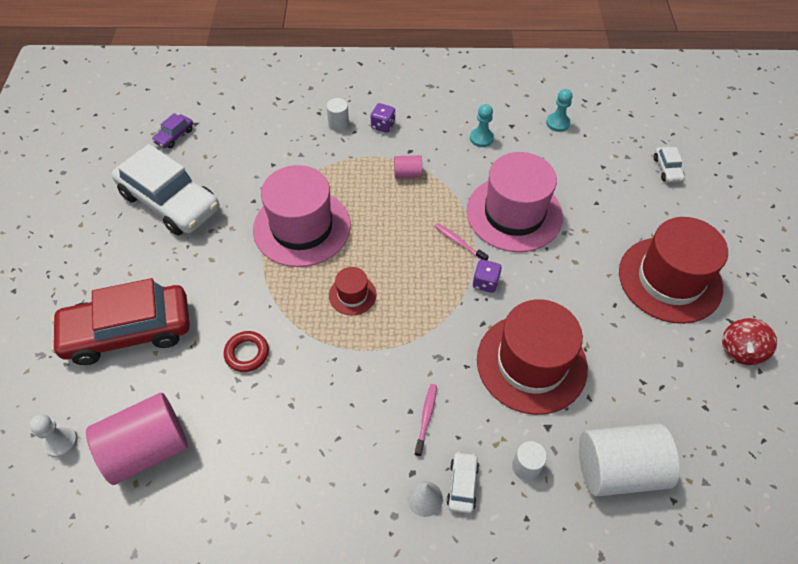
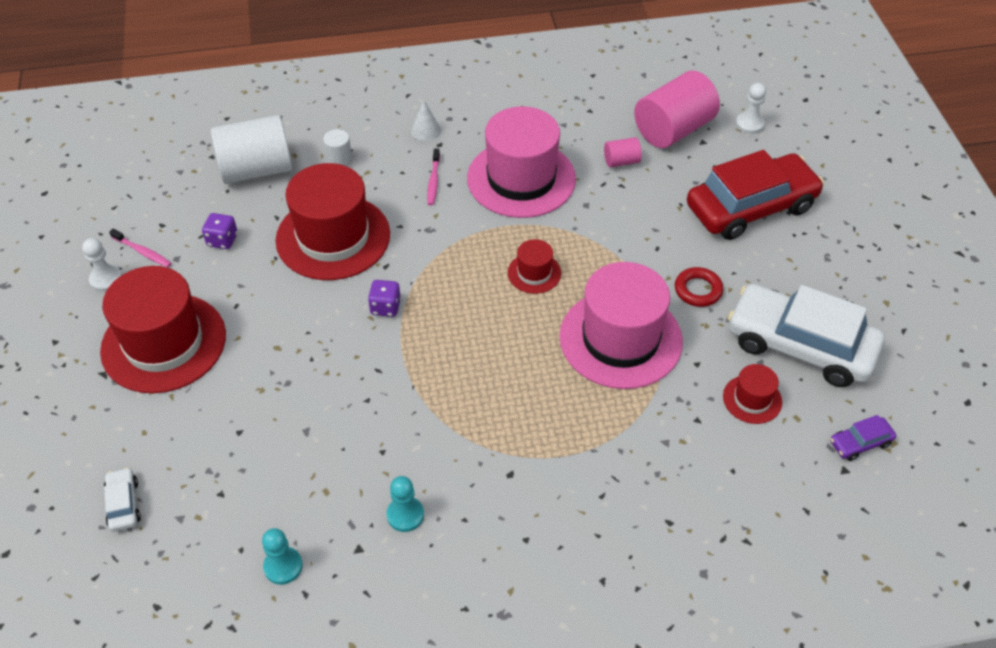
camera: 170 degrees right, 5 degrees down
(174, 136) = (860, 443): purple car -> purple car turned 135 degrees counterclockwise
(228, 171) = (752, 399): none -> red hat
(247, 353) = (622, 206): red ring -> red ring (698, 290)
(338, 124) = (630, 505): white cylinder -> none
(383, 125) = (561, 513): purple dice -> purple dice (222, 240)
(407, 174) = (505, 434): pink cylinder -> pink cylinder (621, 161)
(459, 242) = (421, 349): pink toothbrush -> pink toothbrush (143, 252)
(462, 485) = (395, 142): white car -> none
(514, 213) = (353, 398): pink hat -> pink hat (521, 178)
(740, 350) = (106, 279): red spinning top -> white pawn

